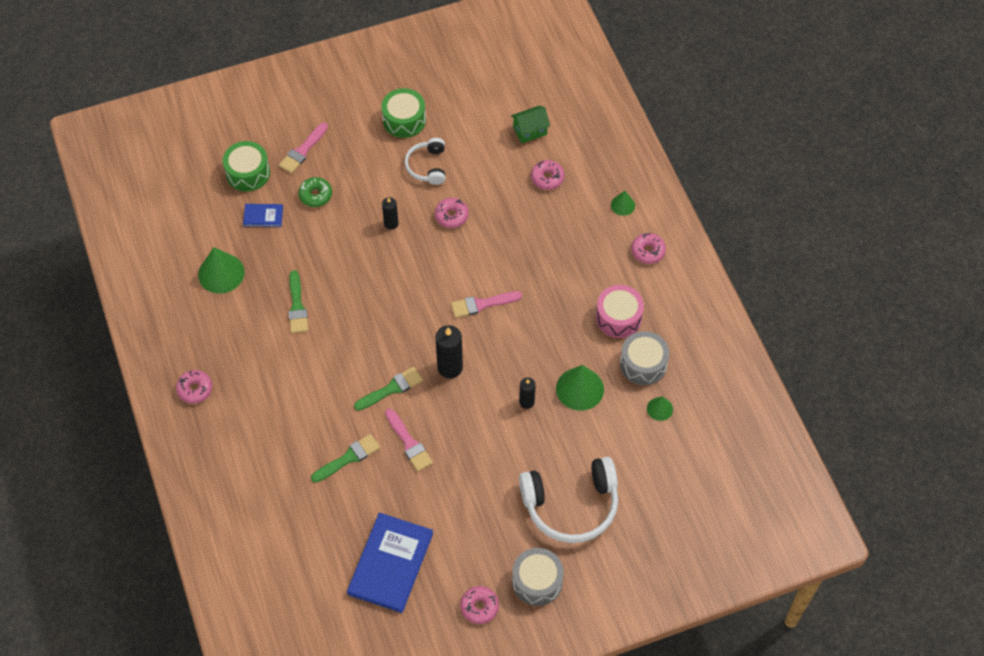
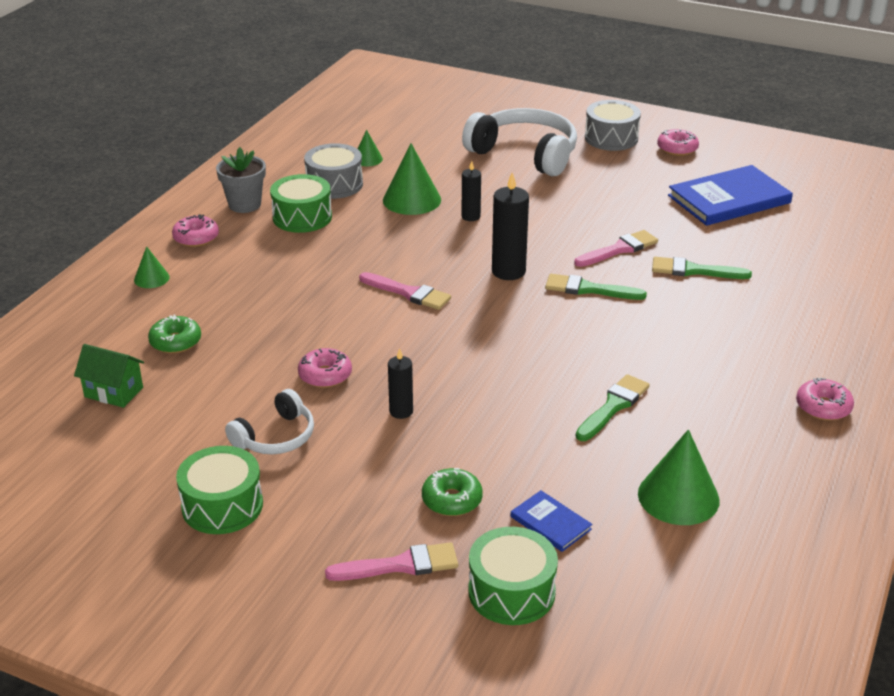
camera: 135 degrees left, 25 degrees down
(409, 443) = (619, 249): pink brush -> pink brush turned 45 degrees clockwise
(547, 178) = (175, 342): pink donut -> green donut
(618, 317) = (302, 217): pink drum -> green drum
(665, 300) = (245, 204): none -> grey flower pot

